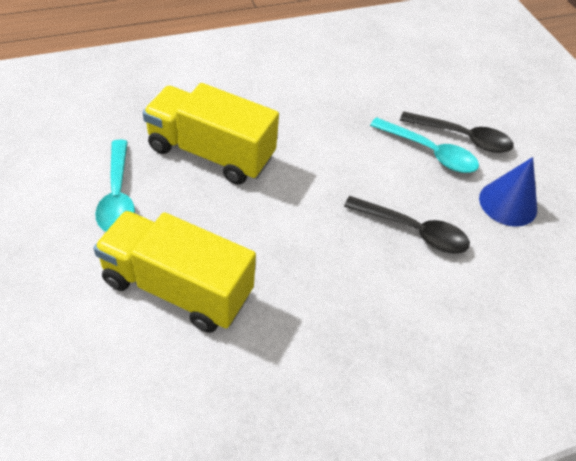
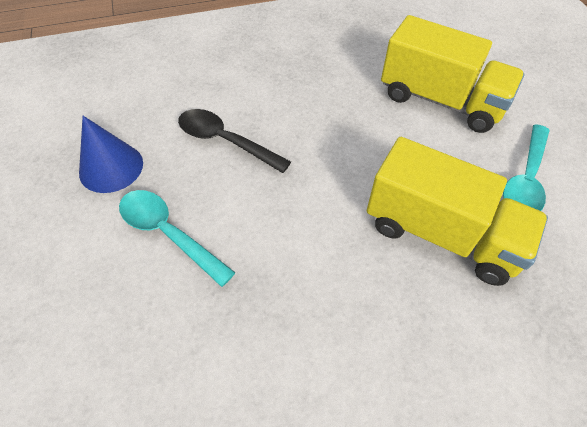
camera: 170 degrees left, 5 degrees up
(117, 196) = (525, 180): turquoise spoon -> turquoise spoon turned 150 degrees counterclockwise
(463, 138) = (113, 257): black spoon -> none

